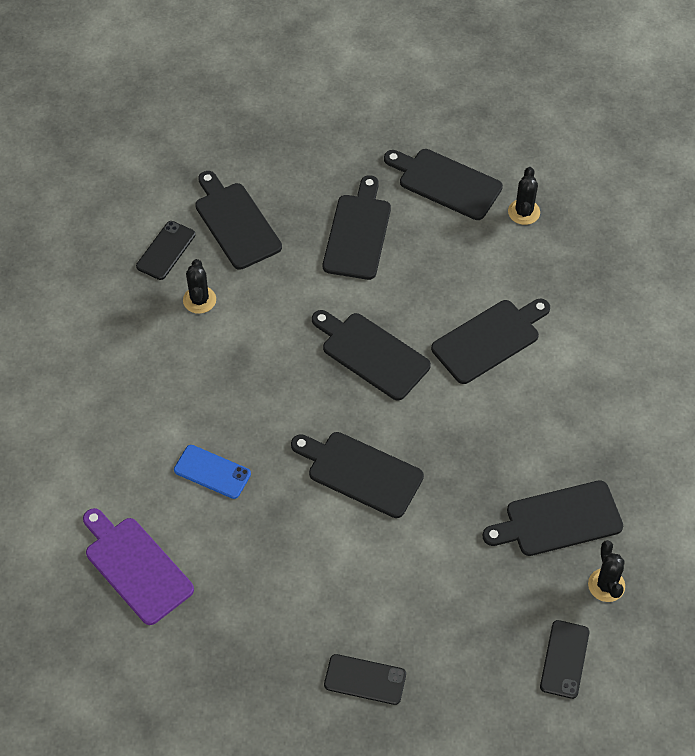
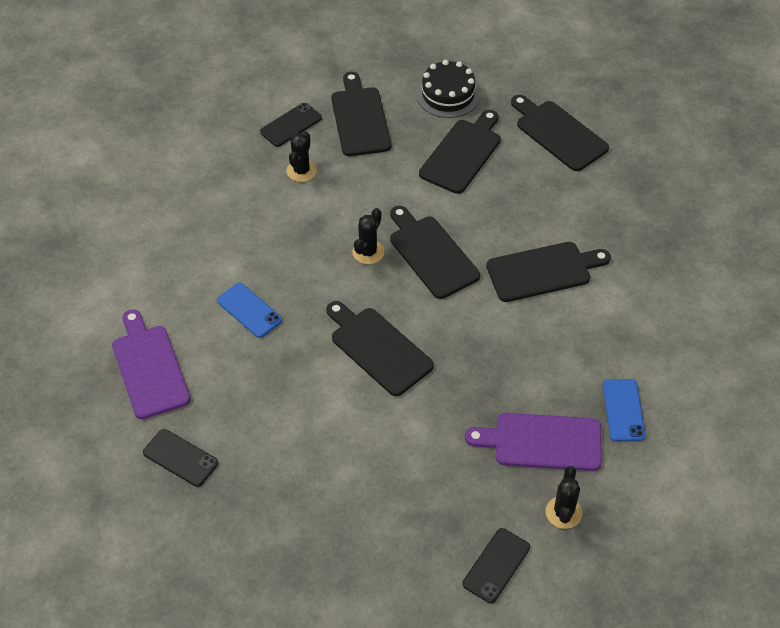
camera: 20 degrees right, 5 degrees down
(316, 170) = (448, 95): none -> black cake
(365, 679) = (304, 524): black phone -> black phone (180, 458)
(524, 212) = (619, 175): black cactus -> black cactus (368, 252)
(558, 520) = (542, 442): black cutting board -> purple cutting board
(622, 462) = (623, 410): none -> blue phone

